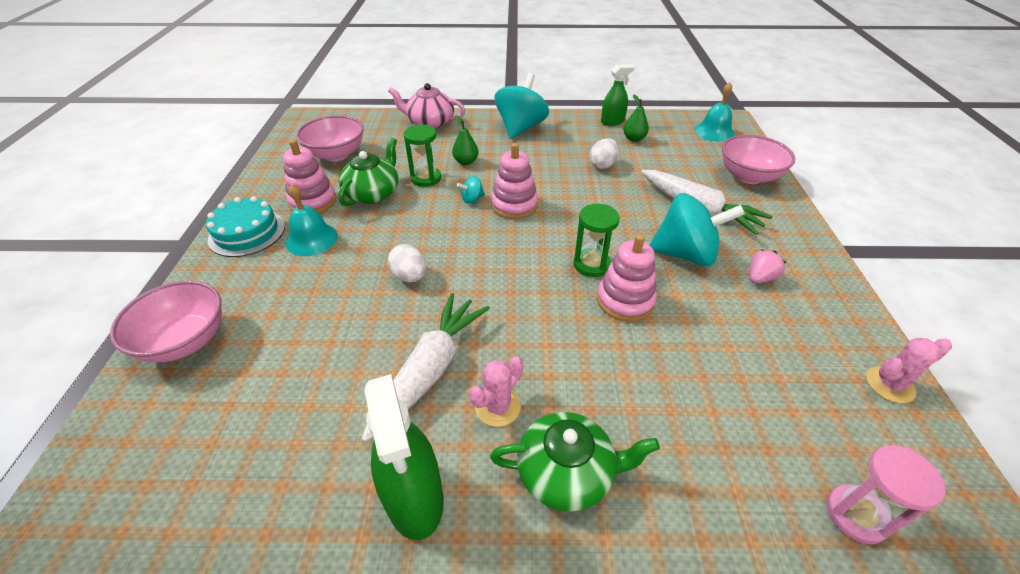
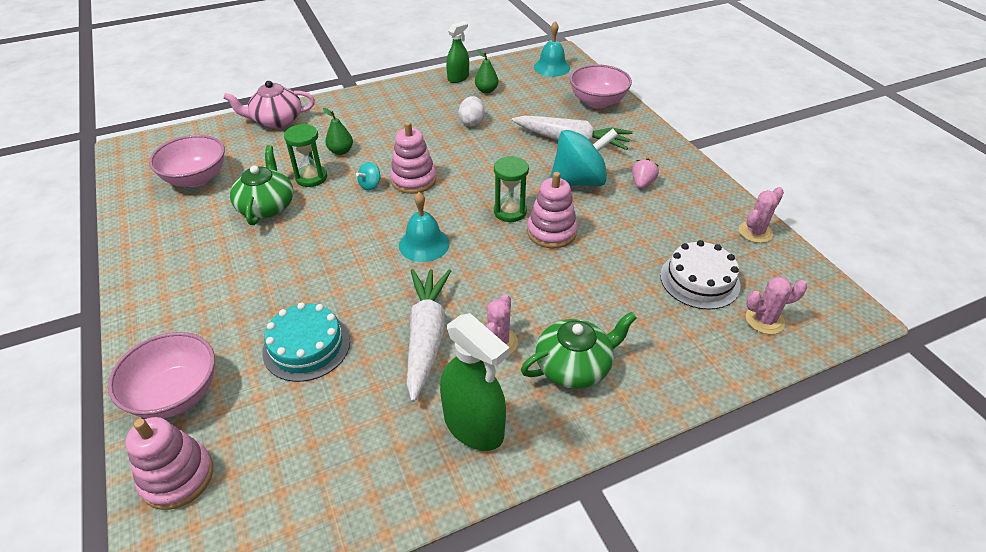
camera: 25 degrees left, 0 degrees up
(247, 233) = (158, 281): turquoise cake -> turquoise cake (306, 346)
(312, 239) = (234, 267): turquoise bell -> turquoise bell (424, 244)
(313, 201) = (207, 231): pink stacking toy -> pink stacking toy (177, 477)
(409, 276) = (357, 270): white egg -> none
(521, 128) = (374, 104): turquoise spinning top -> none
(782, 422) = (699, 280): none -> white cake
(856, 515) = (764, 320): pink hourglass -> pink cactus

